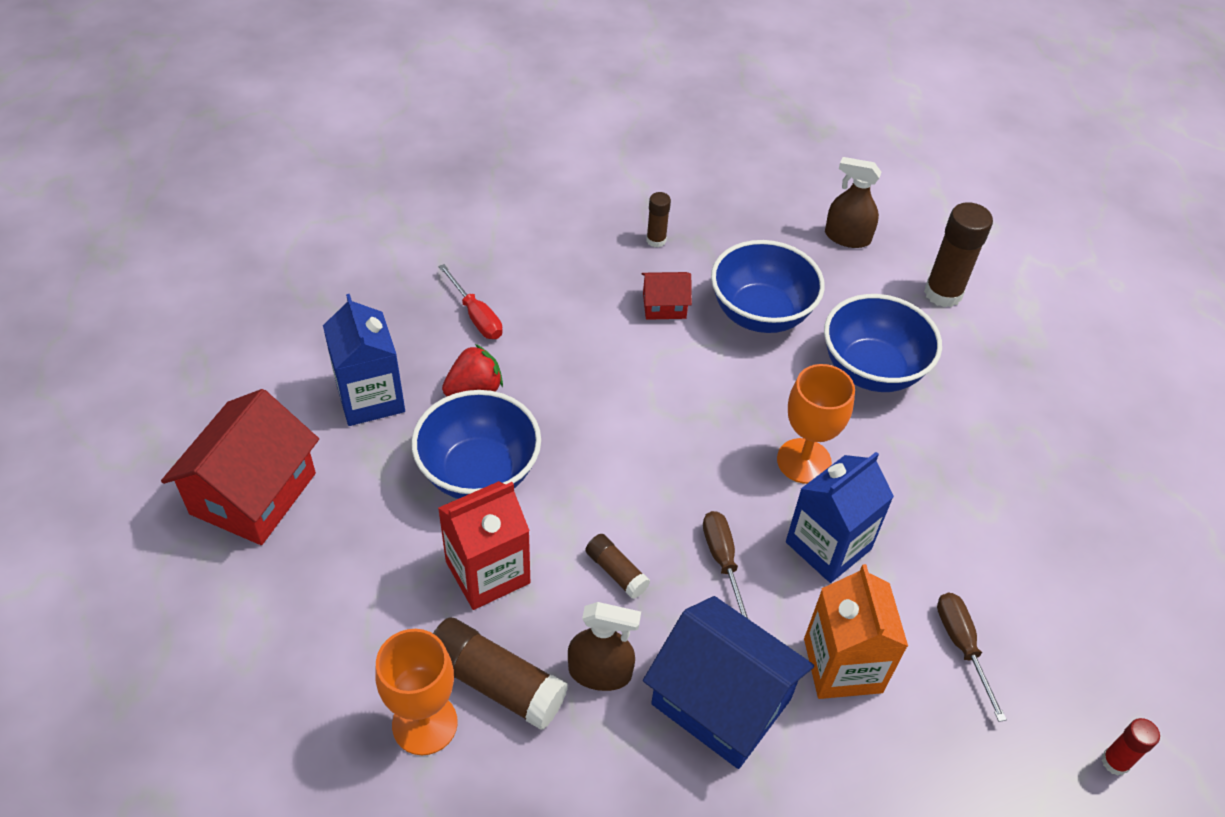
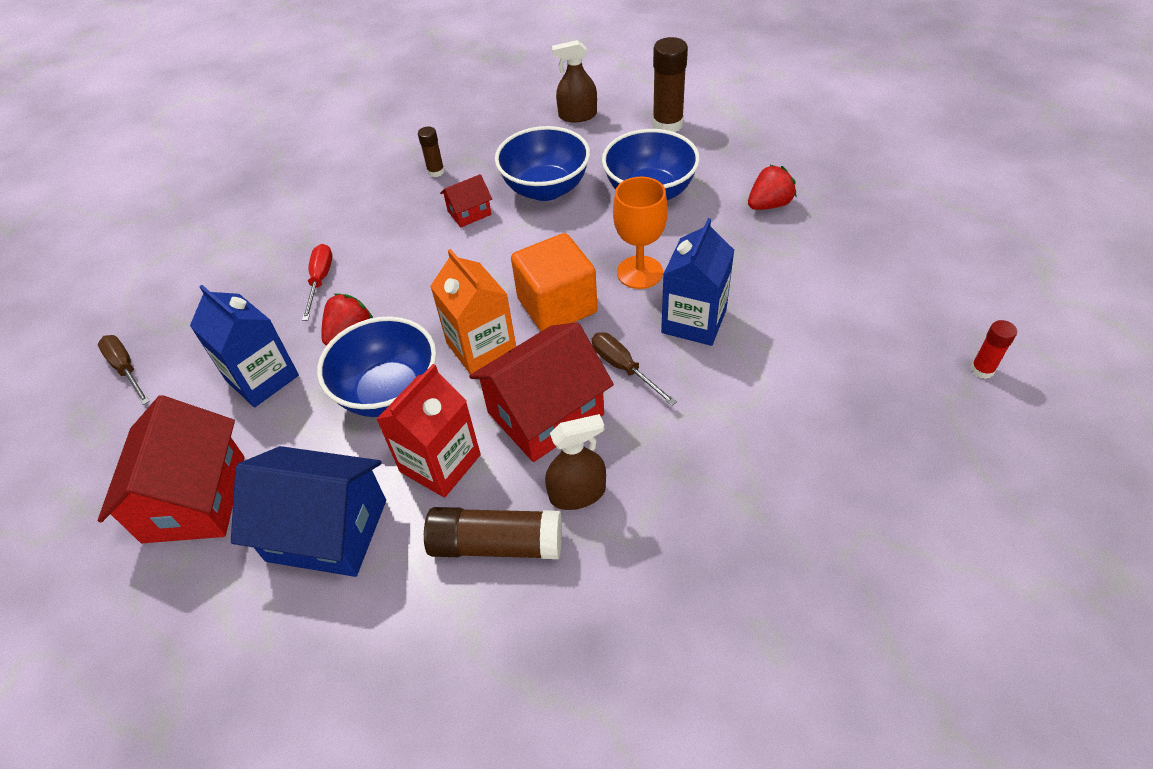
camera: 20 degrees left, 0 degrees up
(424, 724) = (454, 607): orange goblet -> none
(476, 316) = (320, 280): red screwdriver -> red screwdriver turned 120 degrees counterclockwise
(616, 572) = (545, 413): brown glue stick -> red house
(695, 458) = (557, 306): none -> orange cube
(721, 701) = (684, 467): blue house -> blue house (327, 530)
(842, 665) = (757, 398): orange carton -> orange carton (481, 347)
(962, 646) = (831, 344): brown screwdriver -> brown screwdriver (126, 369)
(998, 447) = (769, 205): none -> red strawberry

